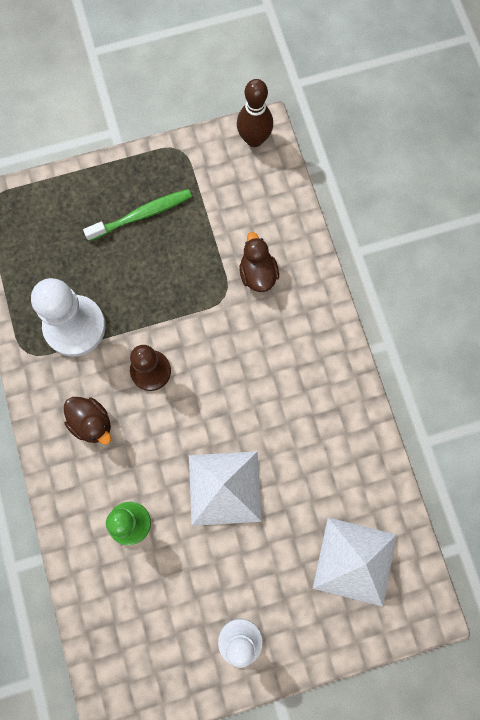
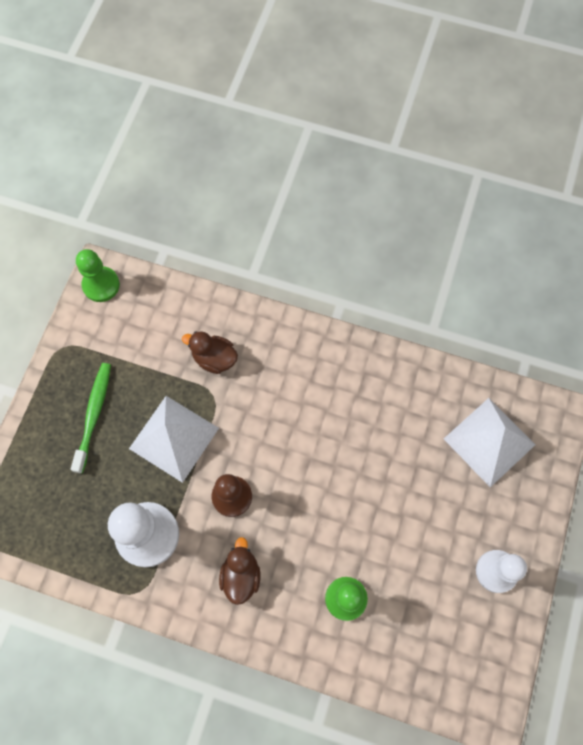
camera: 55 degrees left, 5 degrees down
(91, 423) = (241, 575): brown duck -> brown duck turned 75 degrees counterclockwise
(225, 488) = (368, 501): white pyramid -> white pyramid (174, 438)
(254, 139) = (101, 285): brown bowling pin -> green pawn

